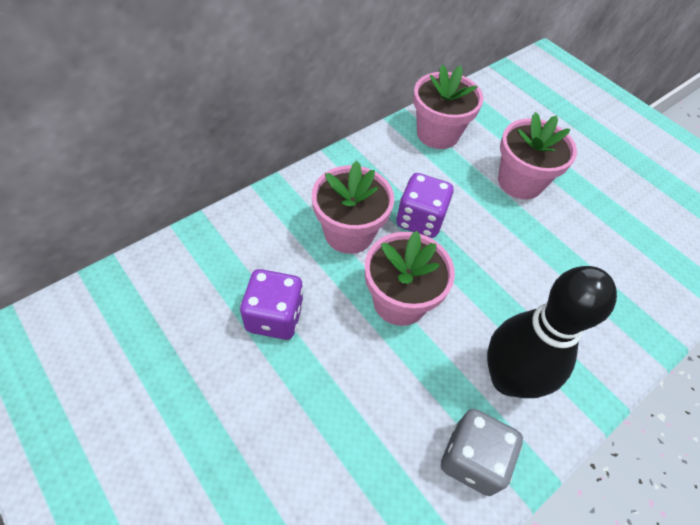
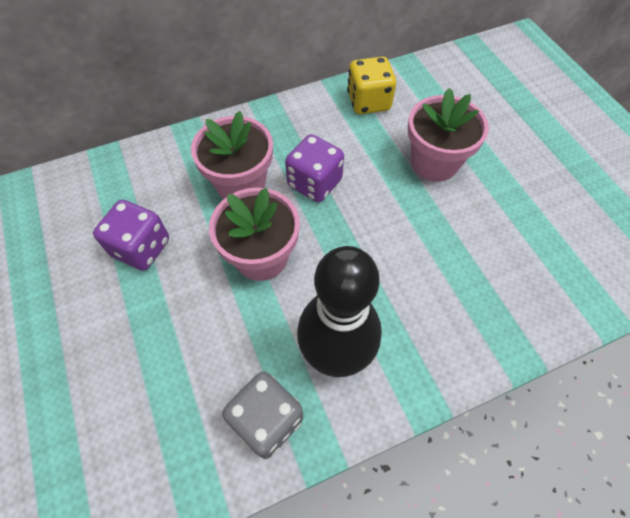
camera: 20 degrees right, 5 degrees up
(437, 134) = (368, 102): pink flower pot -> yellow dice

